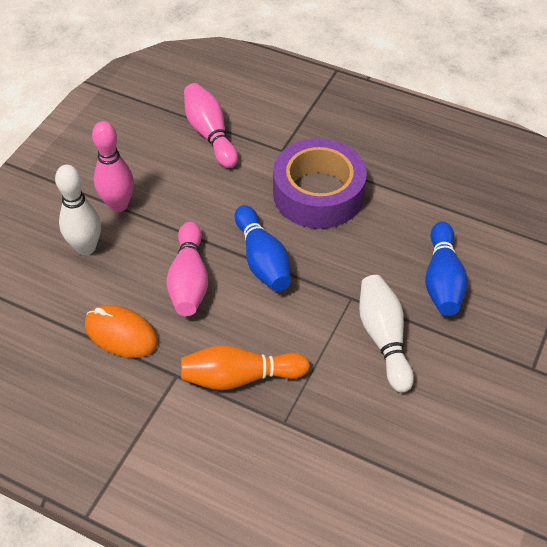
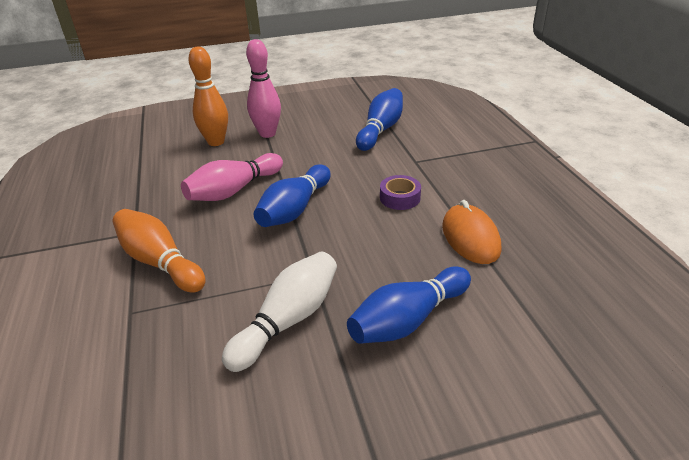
camera: 50 degrees right, 15 degrees down
(86, 247) = (216, 142): white bowling pin -> orange bowling pin
(121, 334) = (152, 191): orange mouse -> orange mouse (470, 238)
(210, 134) = (380, 130): pink bowling pin -> blue bowling pin
(318, 193) = (400, 198): purple tape -> purple tape, size x0.42

